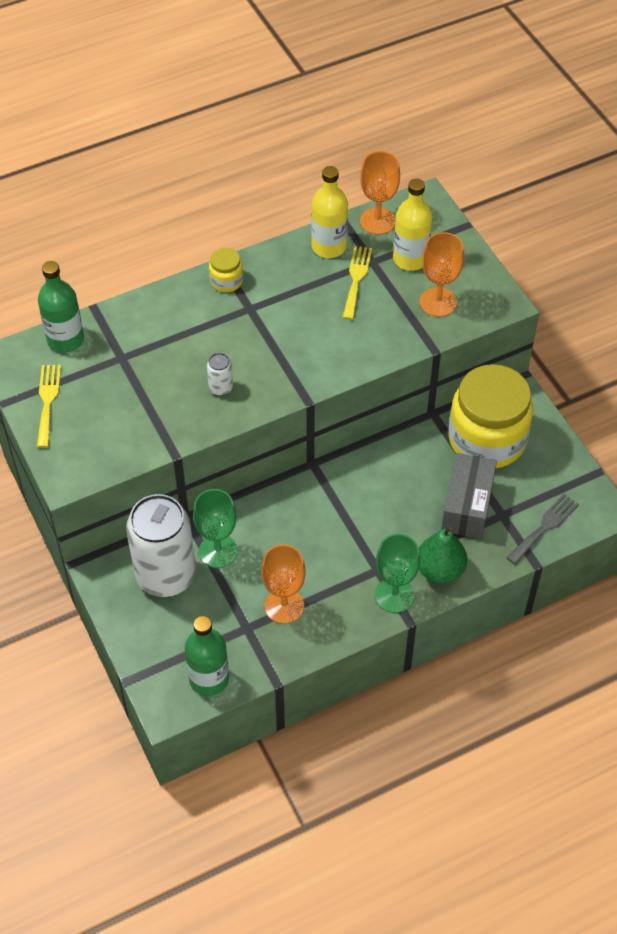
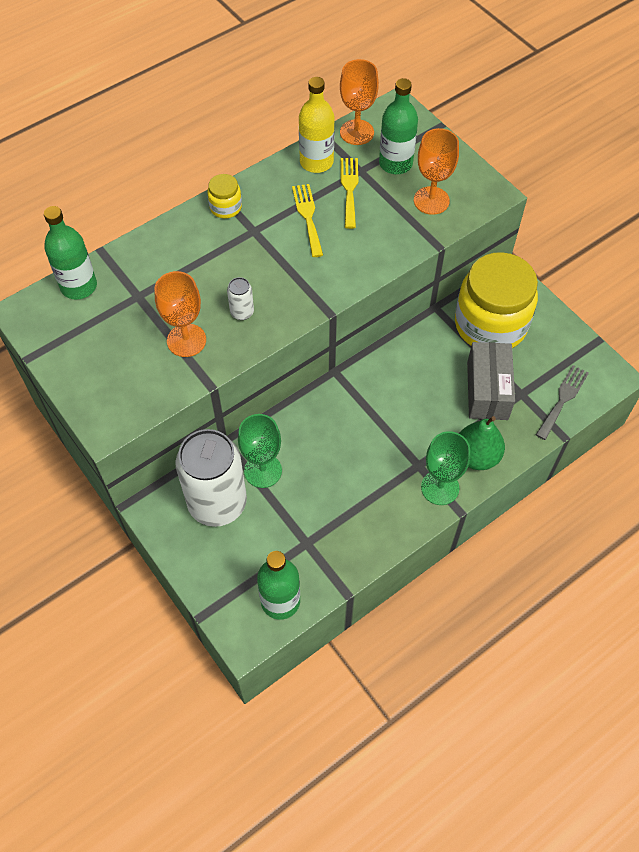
camera: 10 degrees left, 5 degrees up
(48, 401) = (72, 350): yellow fork -> yellow fork (308, 217)
(284, 606) = (337, 515): orange goblet -> orange goblet (186, 340)
(410, 259) = (395, 163): yellow bottle -> green bottle

